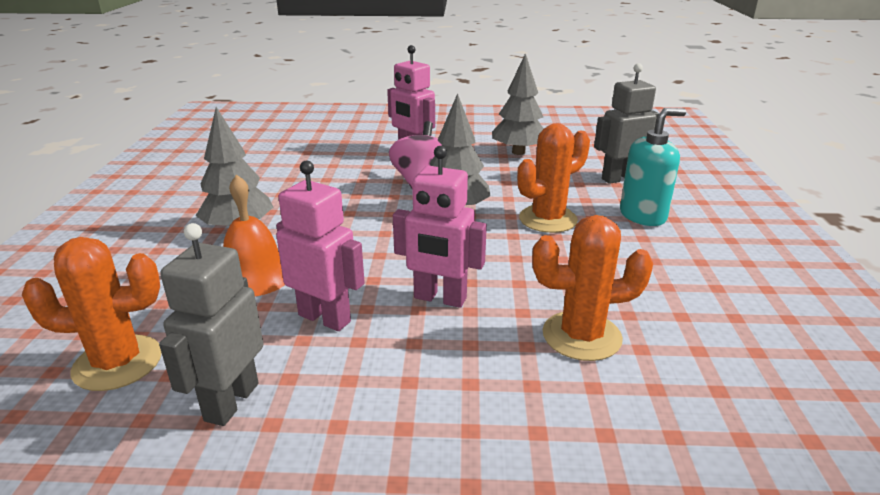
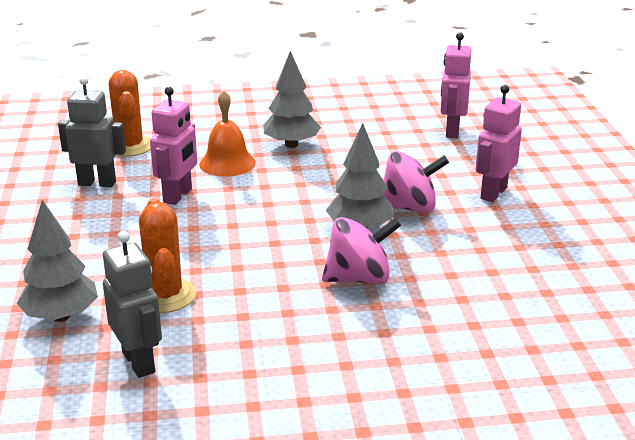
camera: 80 degrees right, 0 degrees up
(440, 298) = (208, 234): pink robot -> pink robot (452, 131)
(518, 152) = (534, 256): grey tree -> grey tree (61, 316)
(548, 219) = (359, 278): orange cactus -> pink spinning top
(619, 178) = (491, 327): grey robot -> grey robot (139, 362)
(643, 216) = (391, 338): turquoise soap dispenser -> none

